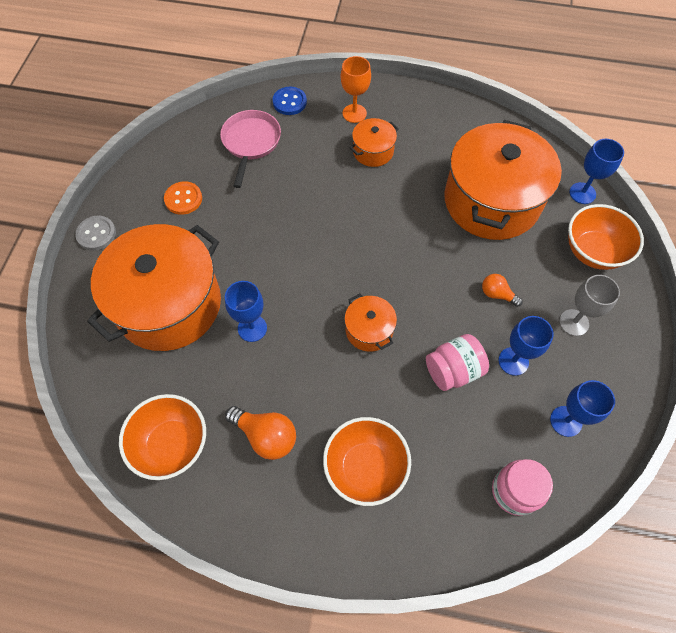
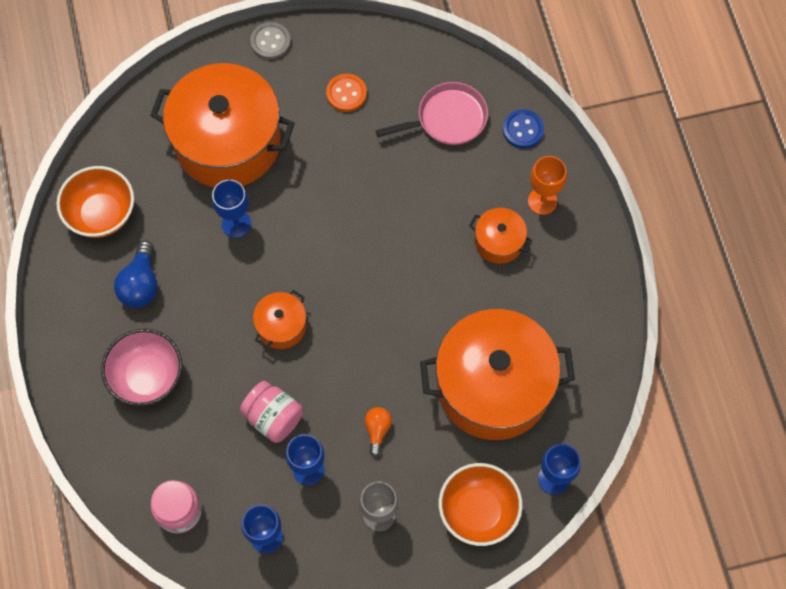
camera: 65 degrees right, 5 degrees up
(266, 436) = (141, 284): orange light bulb -> blue light bulb
(365, 467) = (147, 377): orange bowl -> pink bowl

